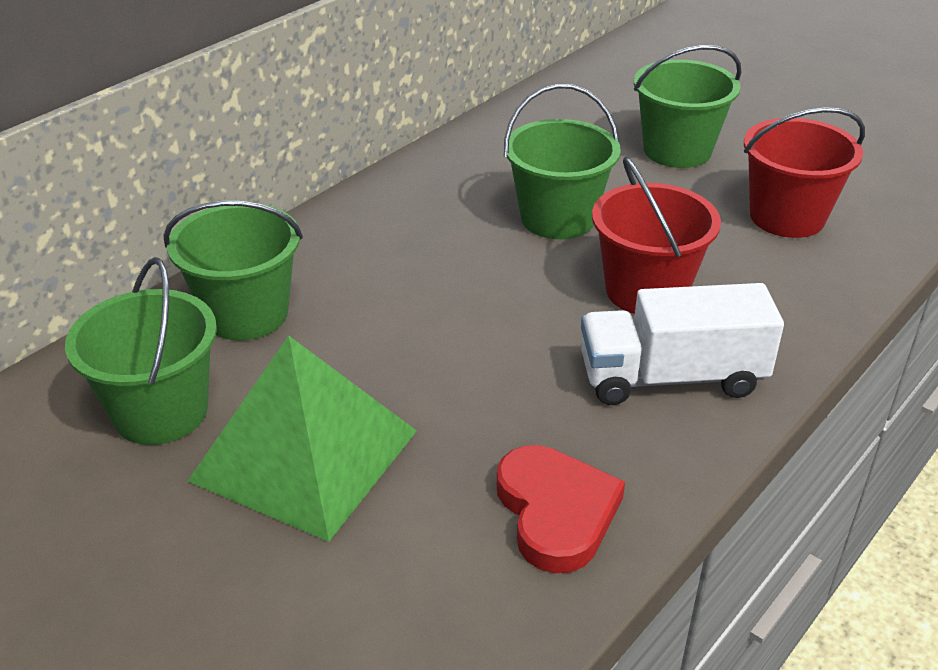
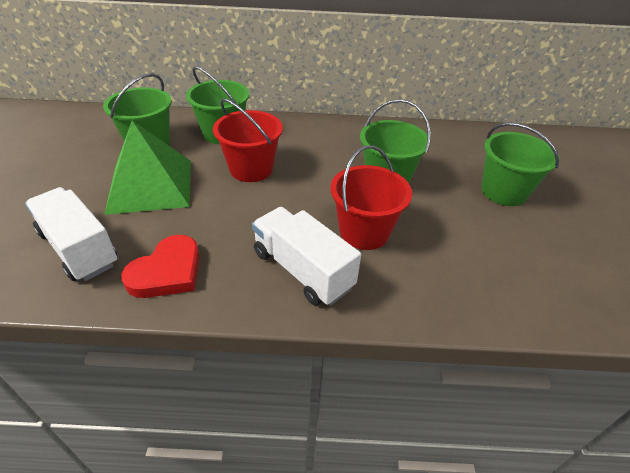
camera: 50 degrees right, 5 degrees up
(397, 602) = (79, 248): none -> white truck
(787, 217) = (503, 258): red bucket -> red bucket (251, 169)

